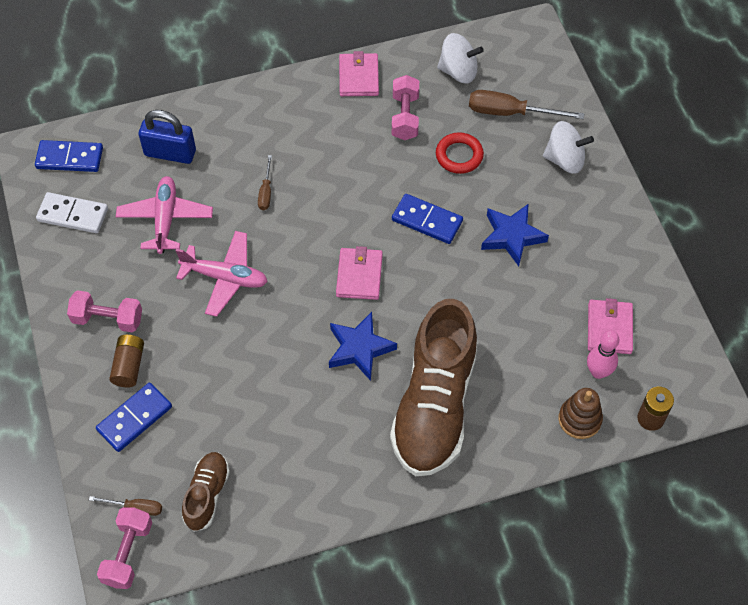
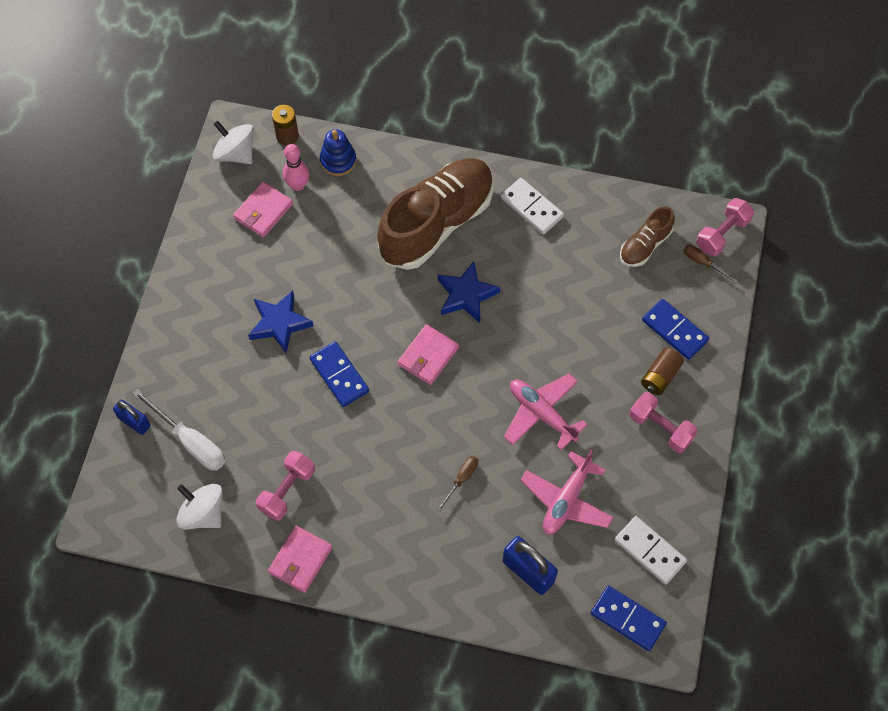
camera: 150 degrees left, 5 degrees up
(134, 418) = (674, 330): blue domino -> blue domino turned 60 degrees clockwise
(349, 474) = (531, 207): none -> white domino
(459, 155) = (268, 422): red ring -> none
(510, 112) = (190, 441): brown screwdriver -> white screwdriver
(565, 160) = (181, 369): white spinning top -> white spinning top (236, 153)
(567, 104) = (134, 422): none -> blue padlock
(579, 419) = (338, 160): brown stacking toy -> blue stacking toy

